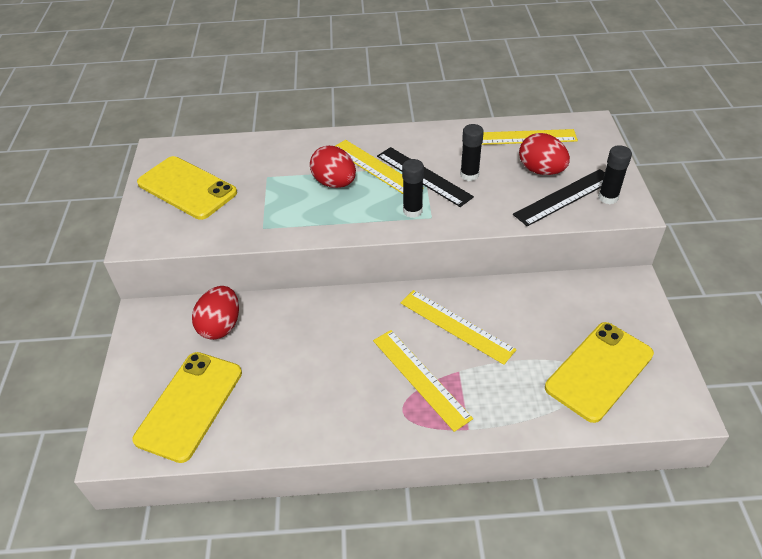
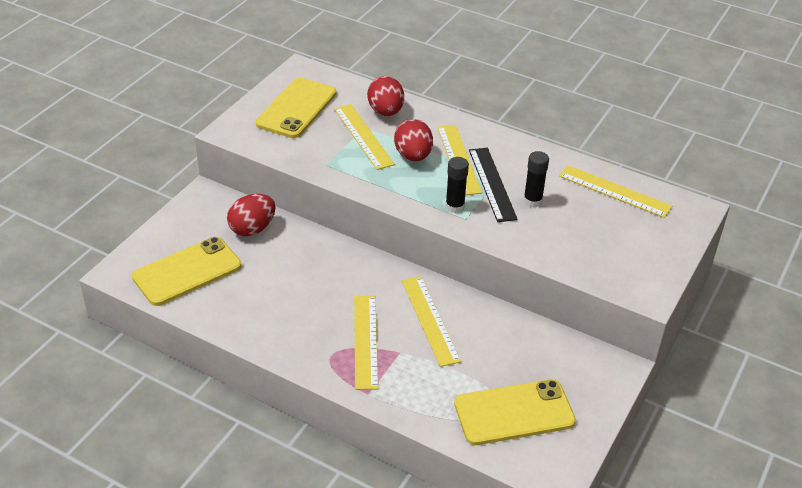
camera: 30 degrees right, 5 degrees down
(187, 188) = (296, 108): yellow phone -> yellow phone turned 45 degrees clockwise
(273, 185) = (363, 136): none -> yellow ruler
(541, 170) = (601, 226): red egg -> red egg (385, 111)
(564, 197) = (598, 257): black ruler -> none
(608, 197) = (637, 276): black glue stick -> none

